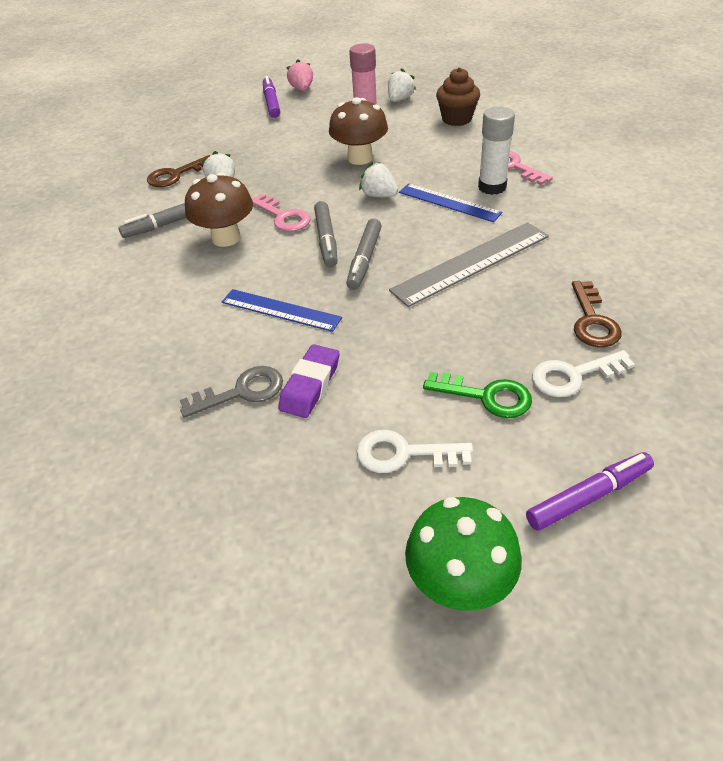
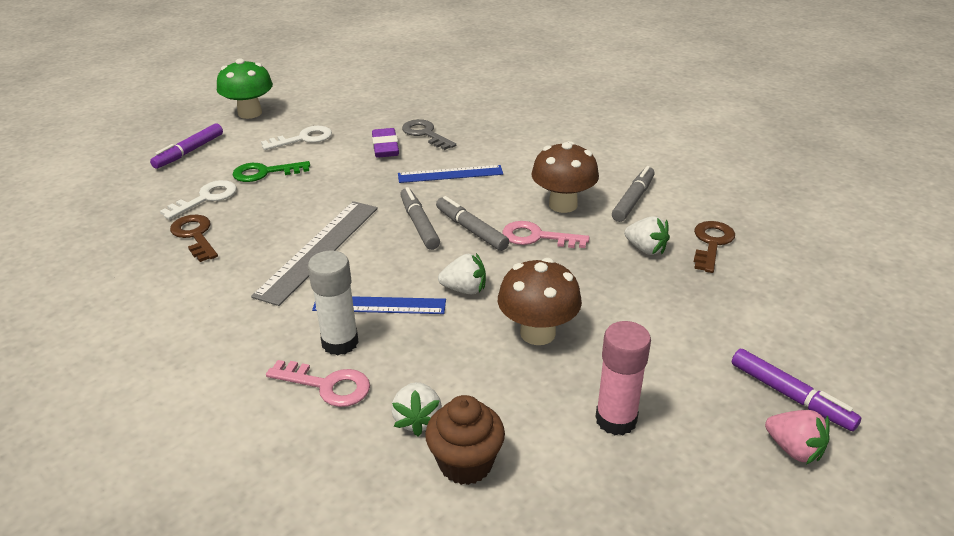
camera: 145 degrees right, 10 degrees down
(242, 392) = (425, 134): grey key -> grey key turned 105 degrees clockwise
(400, 99) = (601, 483): white strawberry -> white strawberry (417, 420)

